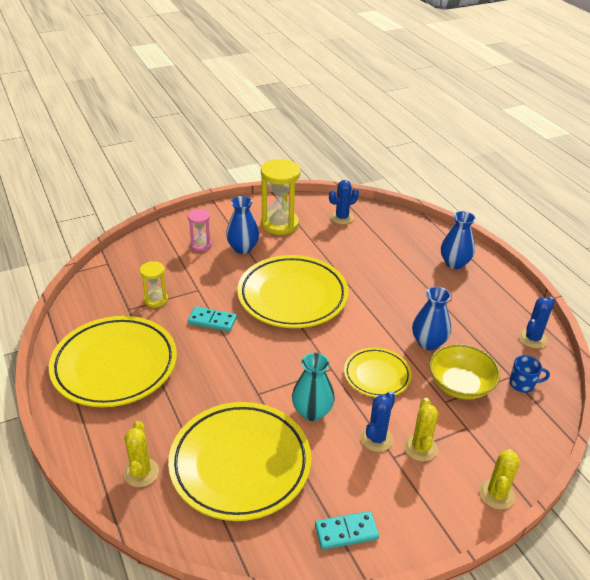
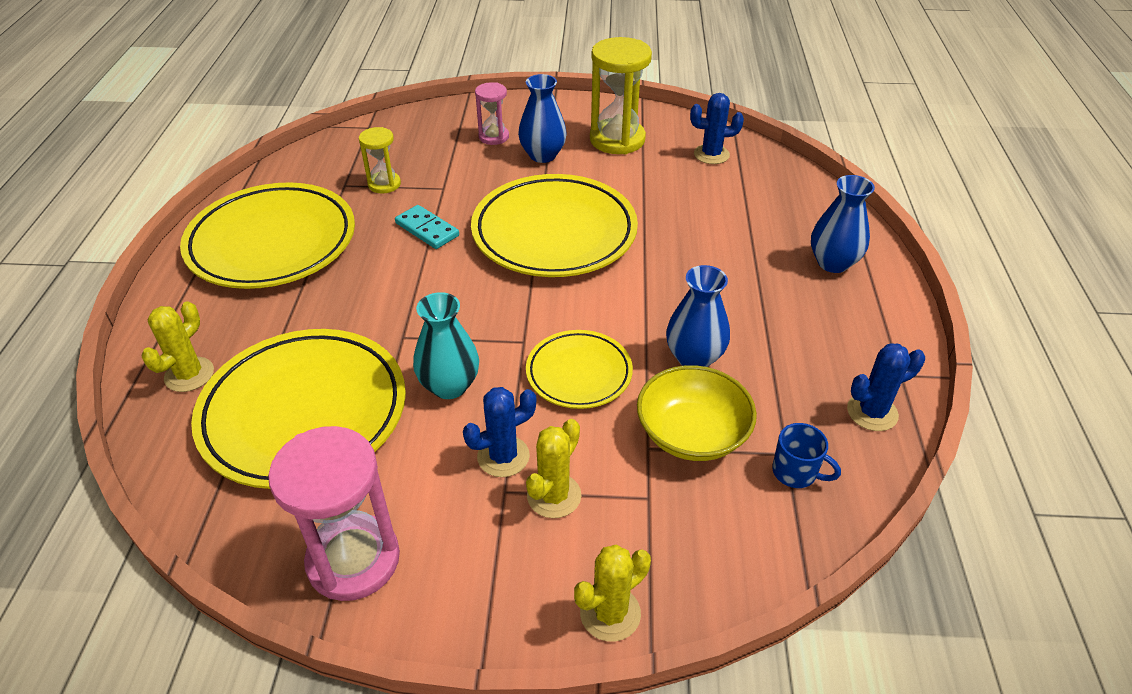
camera: 30 degrees right, 5 degrees up
(346, 532) = (353, 560): turquoise domino -> pink hourglass

